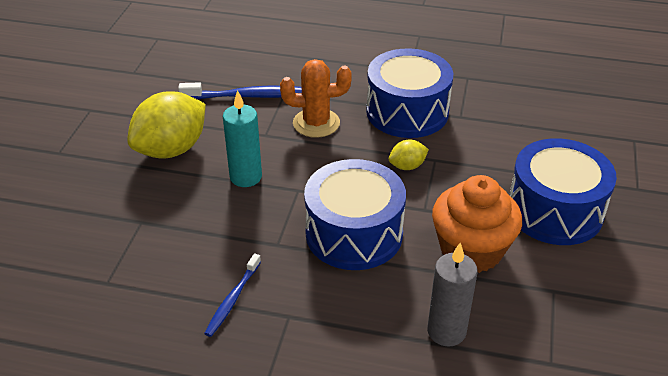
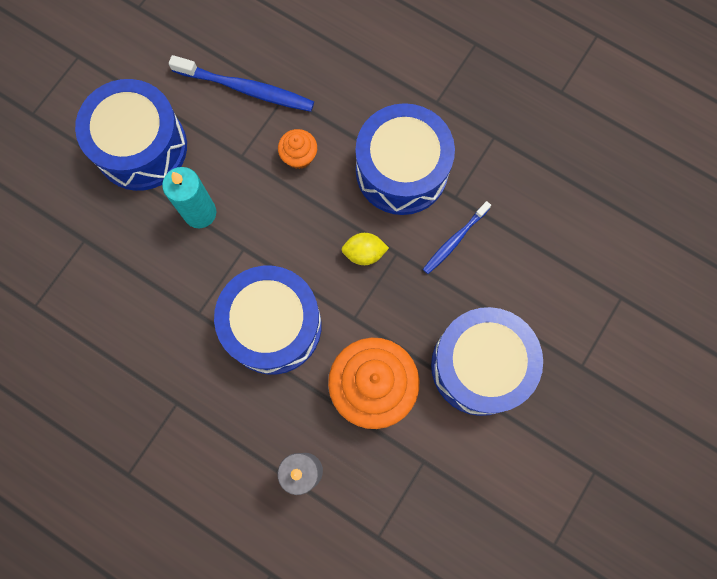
camera: 20 degrees right, 35 degrees up
(171, 149) = (141, 147): yellow lemon -> blue drum
(232, 299) = (135, 366): blue toothbrush -> blue toothbrush (454, 240)
(316, 123) = (299, 156): orange cactus -> orange cupcake

